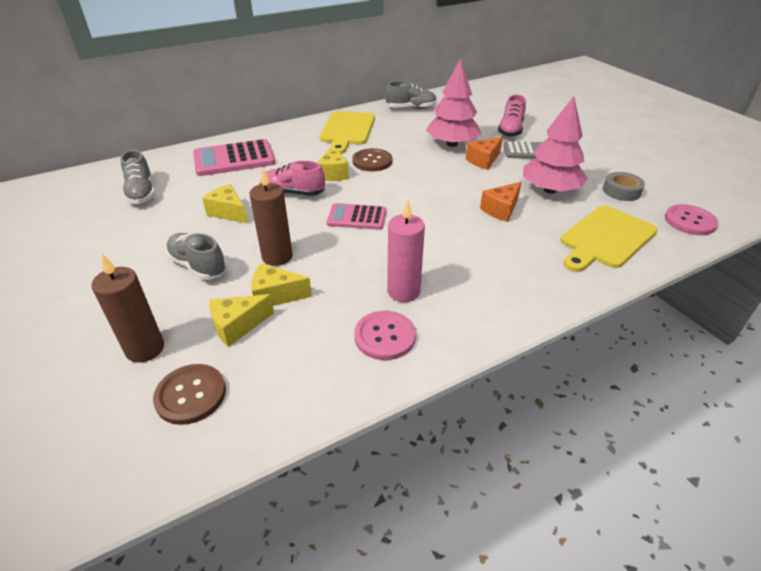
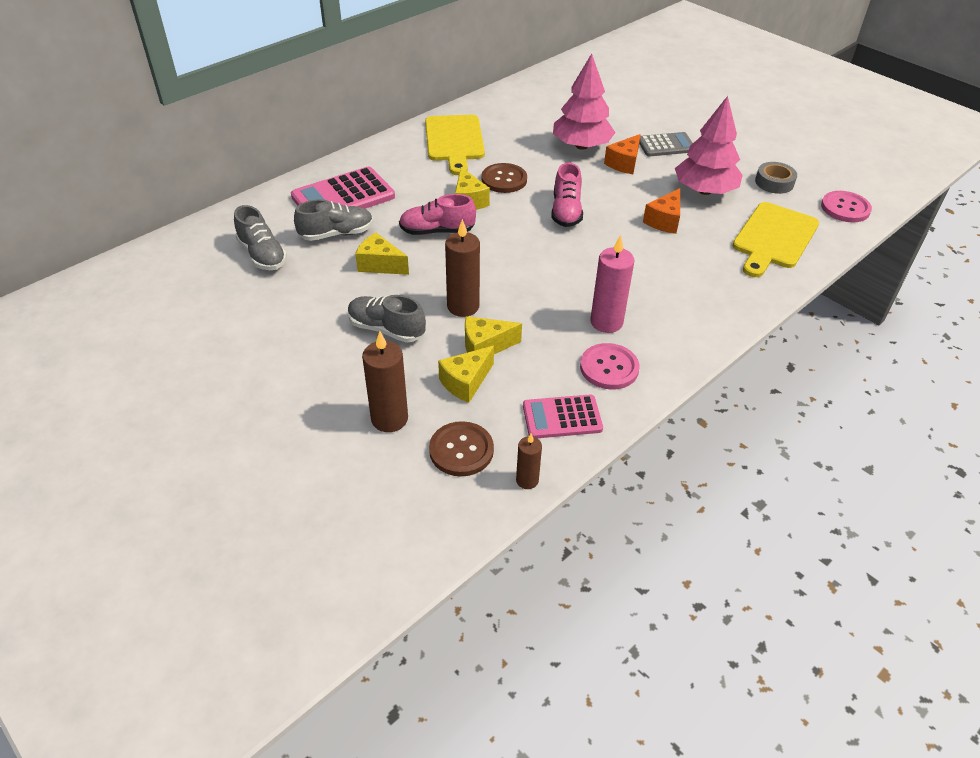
camera: 15 degrees left, 5 degrees up
(236, 443) = (527, 480): none -> brown candle
(357, 217) = (522, 250): pink calculator -> pink calculator (562, 417)
(411, 108) = (513, 101): grey shoe -> grey shoe (336, 234)
(510, 130) = (638, 119): pink shoe -> pink shoe (566, 211)

